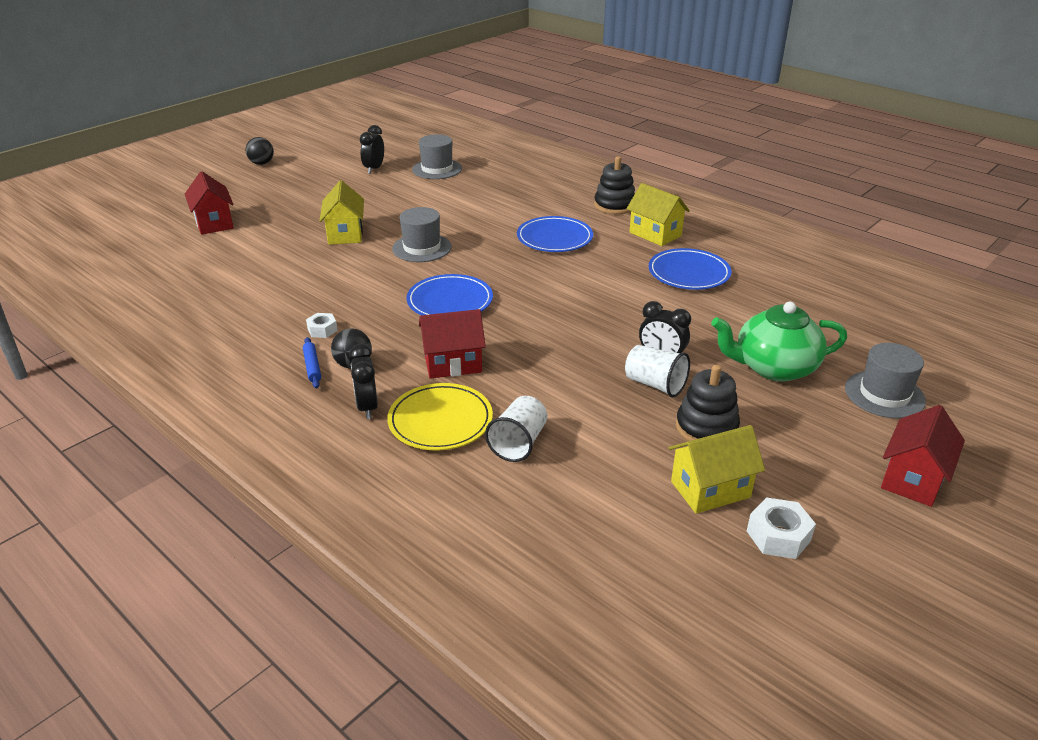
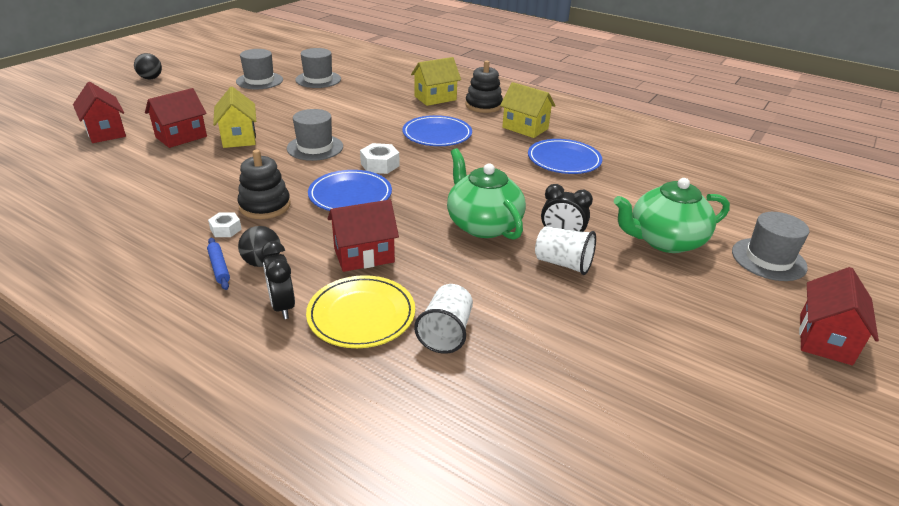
camera: 10 degrees left, 0 degrees up
(287, 231) = (181, 137): none -> red house
(374, 169) = (259, 81): black clock -> grey hat
(581, 339) = (483, 225): none -> green teapot
(706, 428) = (623, 302): black stacking toy -> black stacking toy (265, 206)
(710, 489) = (646, 366): yellow house -> yellow house (435, 98)
(778, 536) = (726, 410): white nut -> white nut (380, 165)

